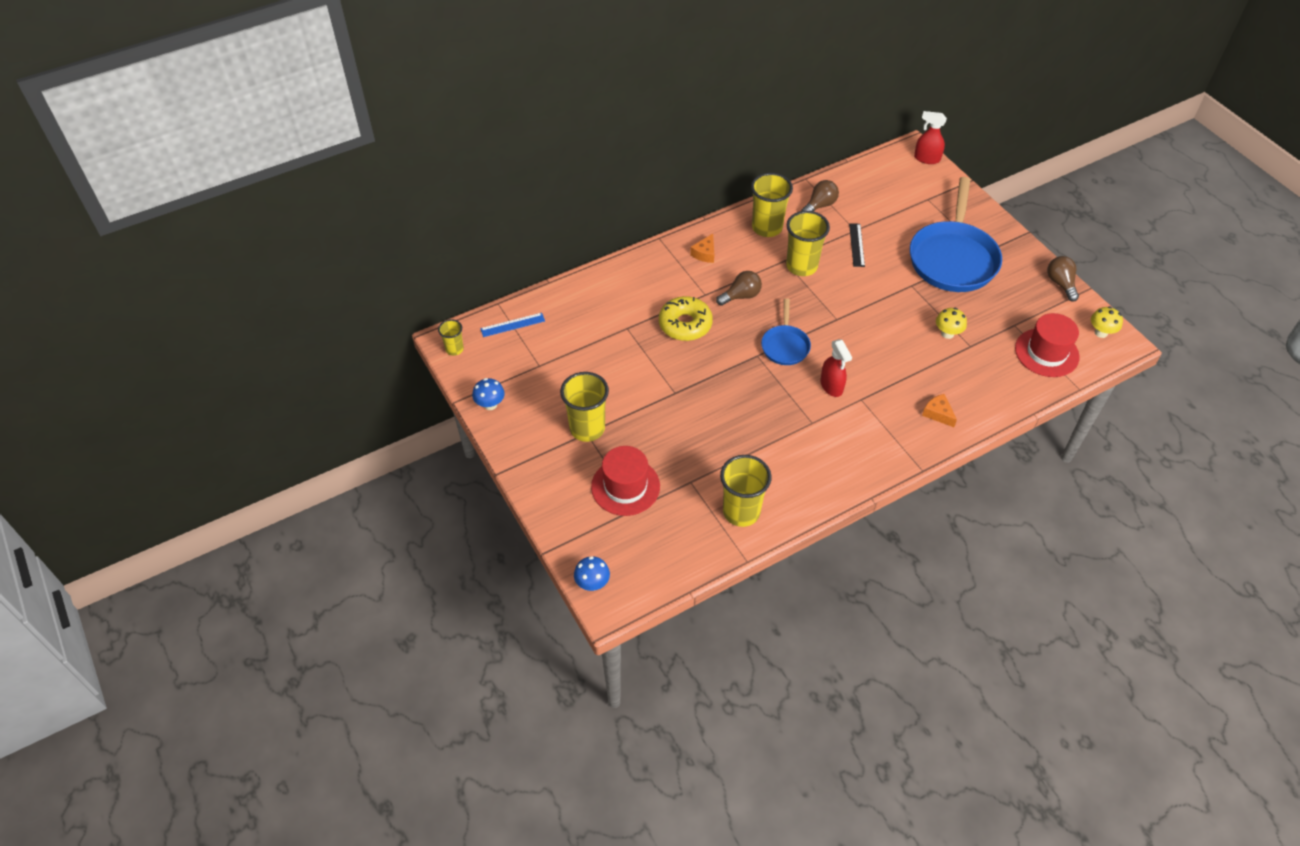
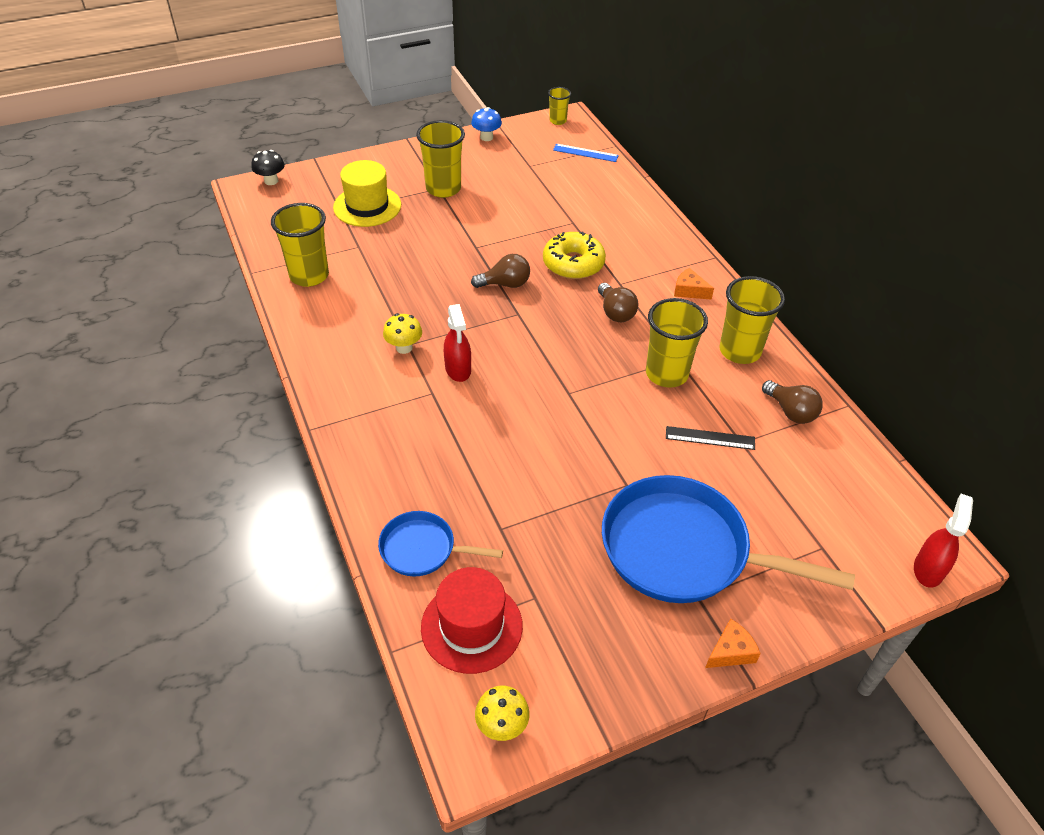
camera: 95 degrees right, 5 degrees down
(512, 325) = (585, 153): blue ruler -> blue ruler turned 60 degrees counterclockwise
(592, 583) = (271, 181): blue mushroom -> black mushroom
(625, 486) = (367, 206): red hat -> yellow hat
(785, 345) = (530, 339): blue pan -> blue pan (423, 549)
(831, 386) = (458, 369): red spray bottle -> red spray bottle turned 90 degrees counterclockwise
(938, 413) = (390, 464): orange cheese -> orange cheese (731, 651)
(947, 333) = (528, 506): yellow mushroom -> yellow mushroom (404, 348)
(1060, 283) = (622, 696): brown light bulb -> brown light bulb (505, 284)

